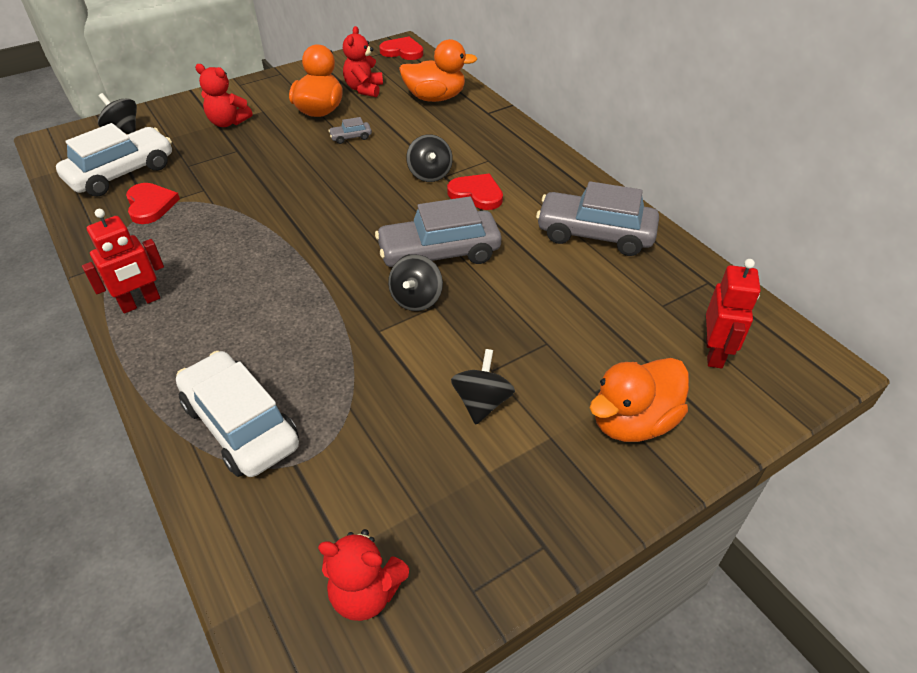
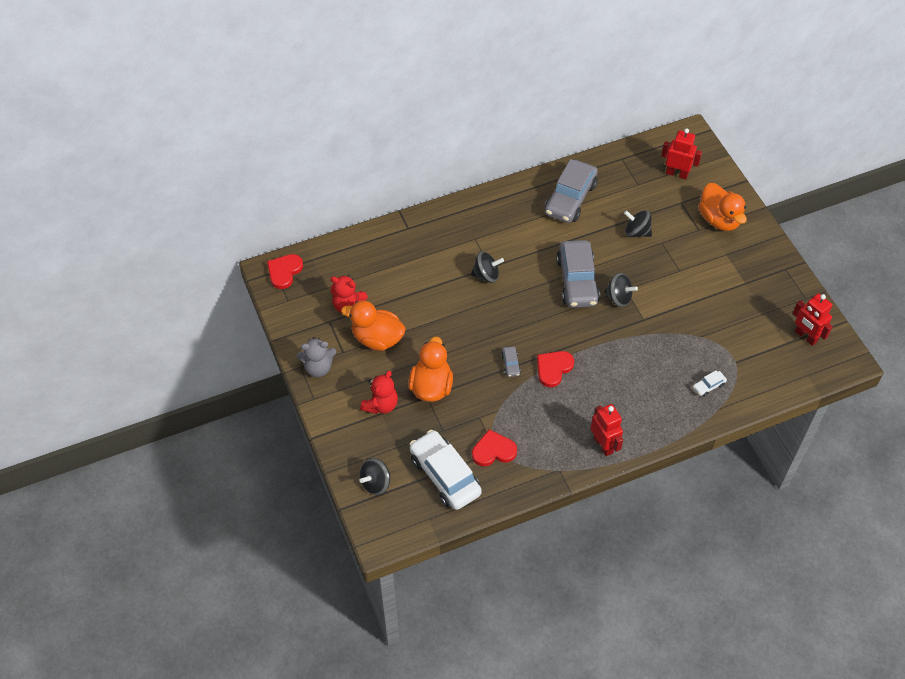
camera: 80 degrees left, 10 degrees up
(240, 425) = (708, 386): white car -> white car, size x0.42
(279, 82) = (318, 367): none -> grey teddy bear
(351, 137) = (425, 319): grey car -> grey car (510, 364)
(365, 593) = (805, 336): red teddy bear -> red robot
(435, 98) = (376, 258): orange duck -> orange duck (431, 386)
(476, 194) = (516, 252): red heart -> red heart (553, 368)
(482, 402) = (702, 278): black spinning top -> black spinning top (636, 232)

